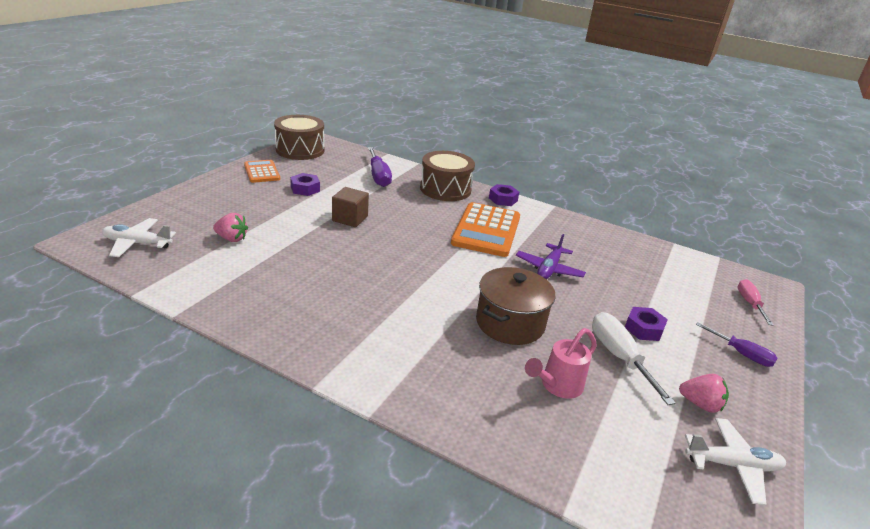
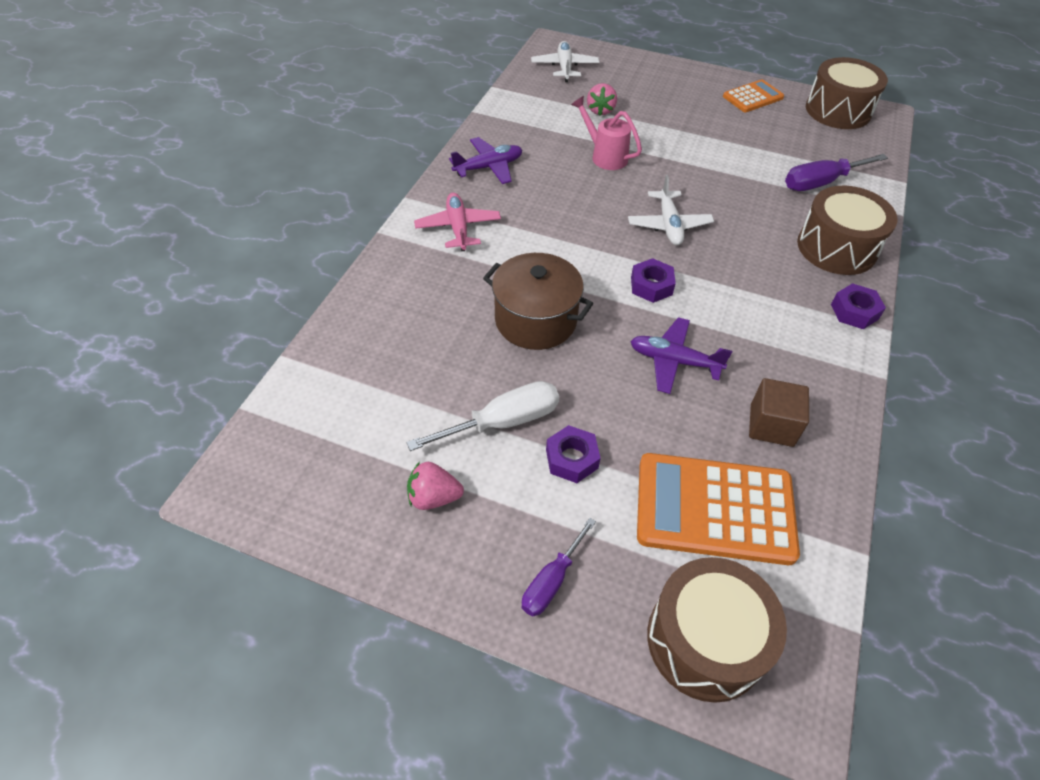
camera: 85 degrees right, 20 degrees up
(288, 319) = (488, 167): none -> purple plane
(305, 189) = (737, 133): purple nut -> purple nut (651, 286)
(350, 219) = (690, 175): brown cube -> brown cube (771, 425)
(380, 352) = (458, 228): none -> pink plane
(486, 230) = (741, 295): orange calculator -> orange calculator (714, 508)
(557, 386) = (439, 359): pink watering can -> pink watering can (605, 156)
(700, 404) = (434, 497): pink strawberry -> pink strawberry turned 75 degrees clockwise
(732, 465) = (341, 508): white plane -> white plane (668, 225)
(749, 303) = (705, 640): pink screwdriver -> brown drum

